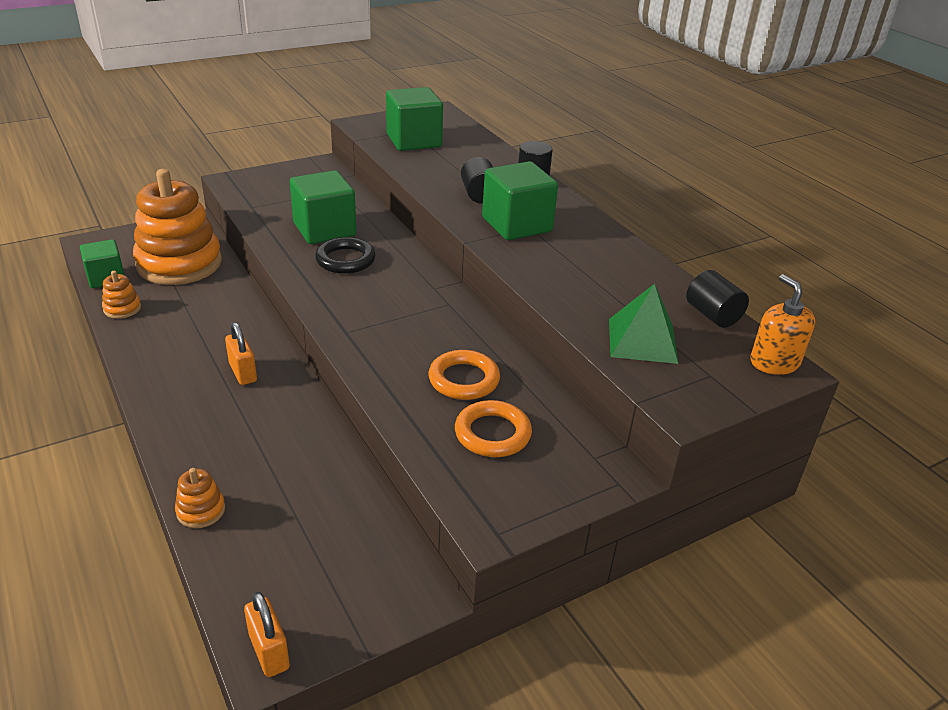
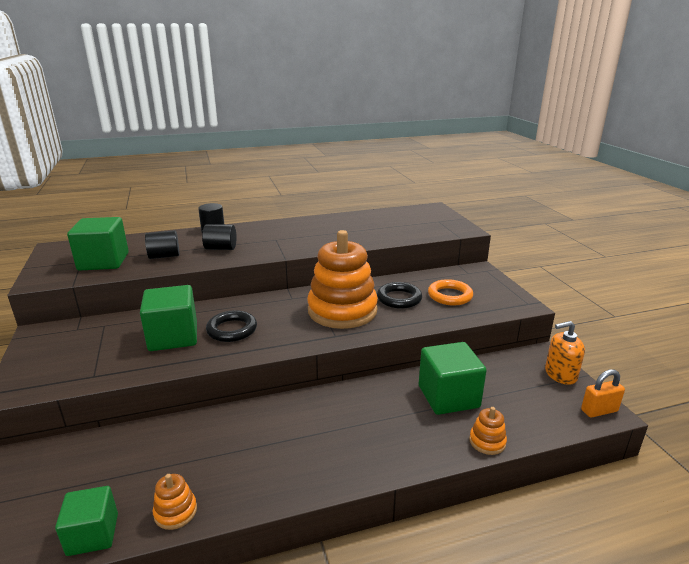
camera: 75 degrees left, 10 degrees down
(179, 263) = (106, 466): orange stacking toy -> orange stacking toy (342, 310)
(243, 373) = (324, 419): orange padlock -> none
(464, 380) = (399, 298): orange ring -> black ring
(517, 225) = (271, 242): green cube -> green cube (448, 396)
(642, 340) = (408, 229): green pyramid -> none
(712, 315) = (388, 213): black cylinder -> black cylinder (164, 256)
(774, 362) = (428, 209): orange soap dispenser -> orange soap dispenser (560, 374)

